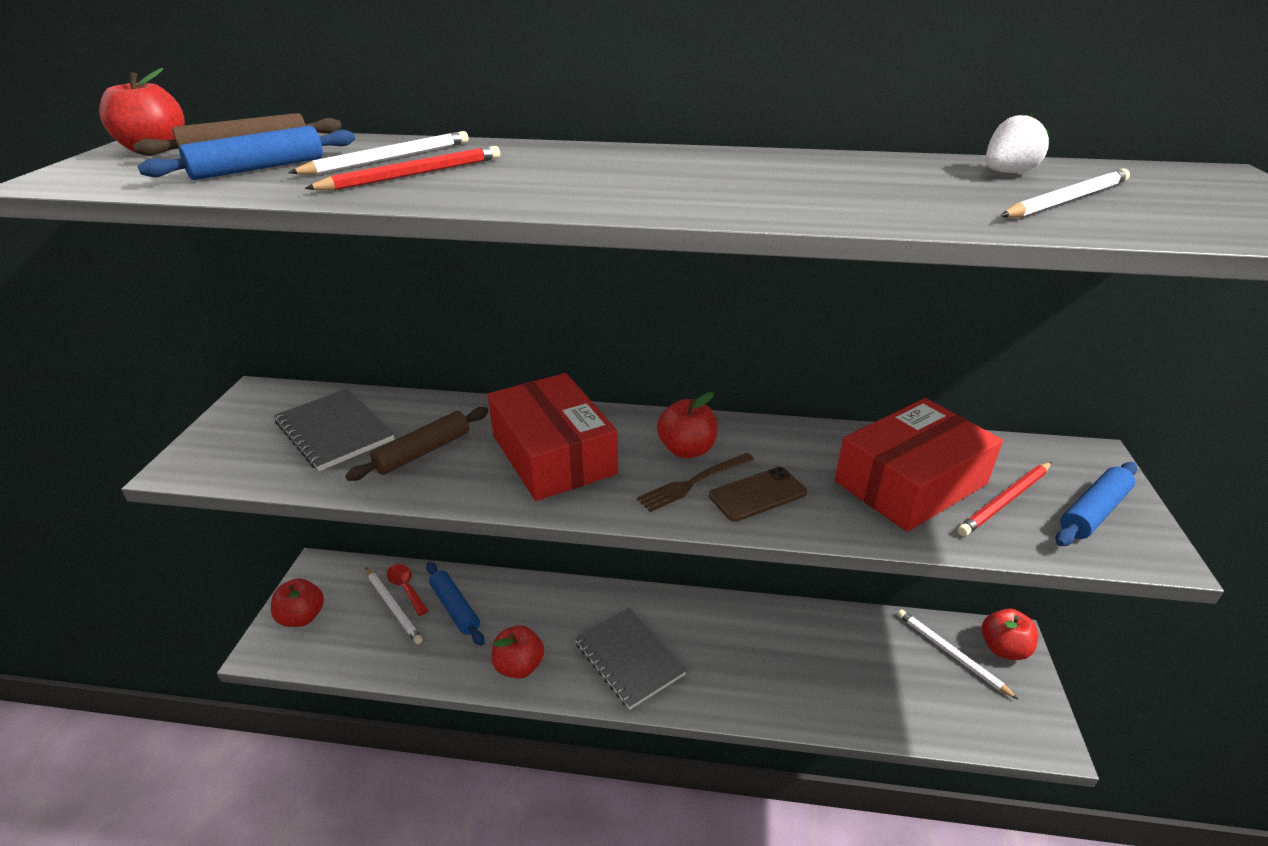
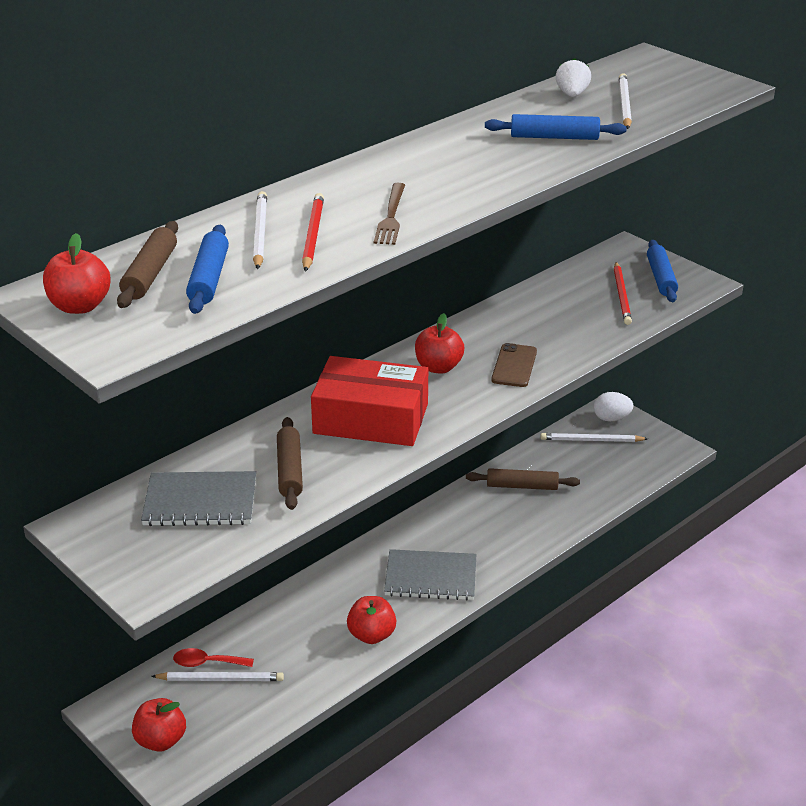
camera: 50 degrees left, 0 degrees up
(455, 608) = (268, 644): blue rolling pin -> blue rolling pin (554, 137)
(693, 483) = (474, 381): brown fork -> brown fork (391, 216)
(819, 644) = (522, 486): none -> brown rolling pin
(910, 482) = (571, 313): red box -> none
(1003, 648) = (611, 418): red apple -> white egg

